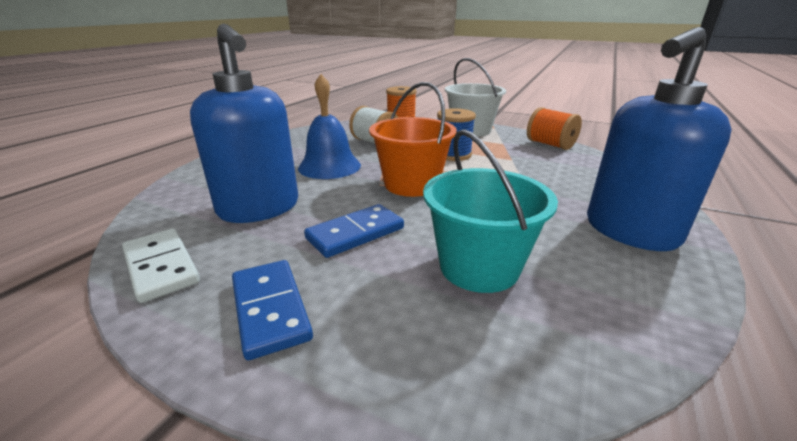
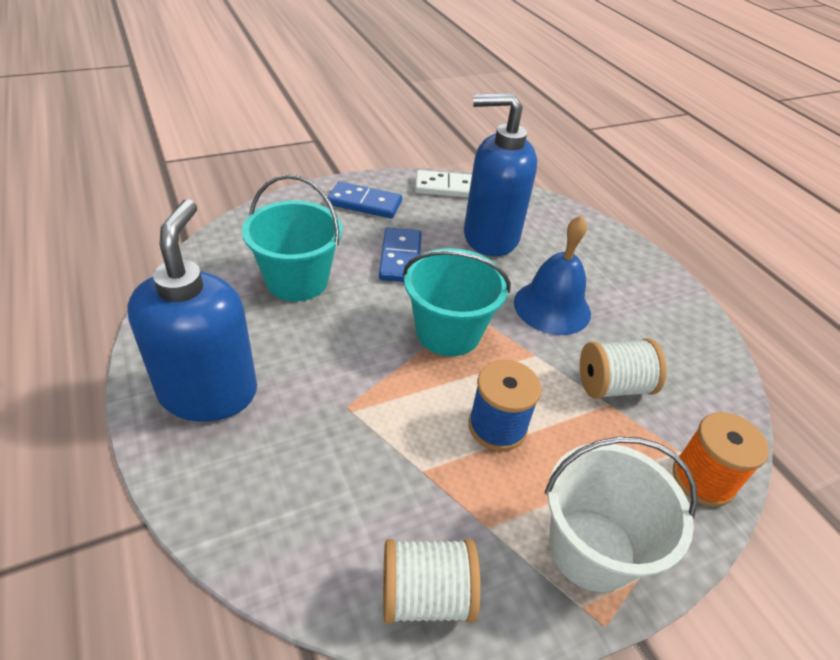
camera: 125 degrees right, 15 degrees up
(411, 184) = (448, 332): orange bucket -> turquoise bucket
(550, 144) = (426, 595): orange spool -> white spool

